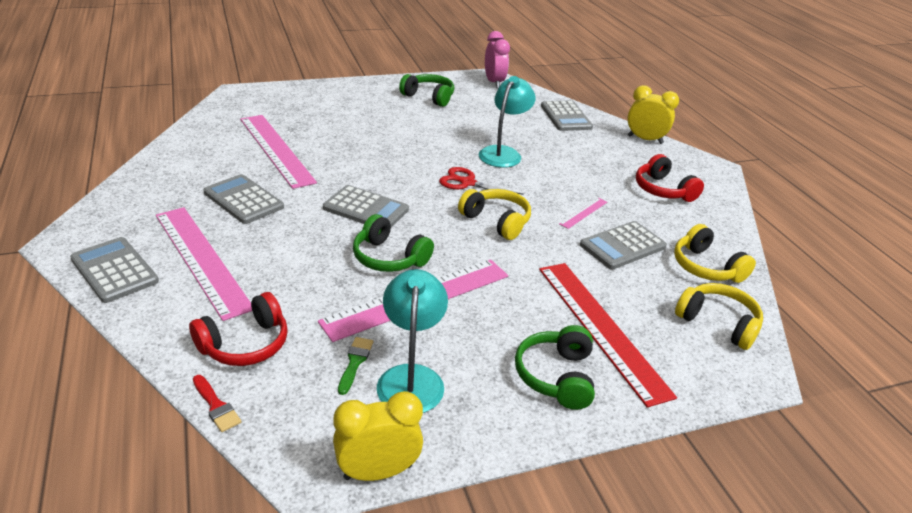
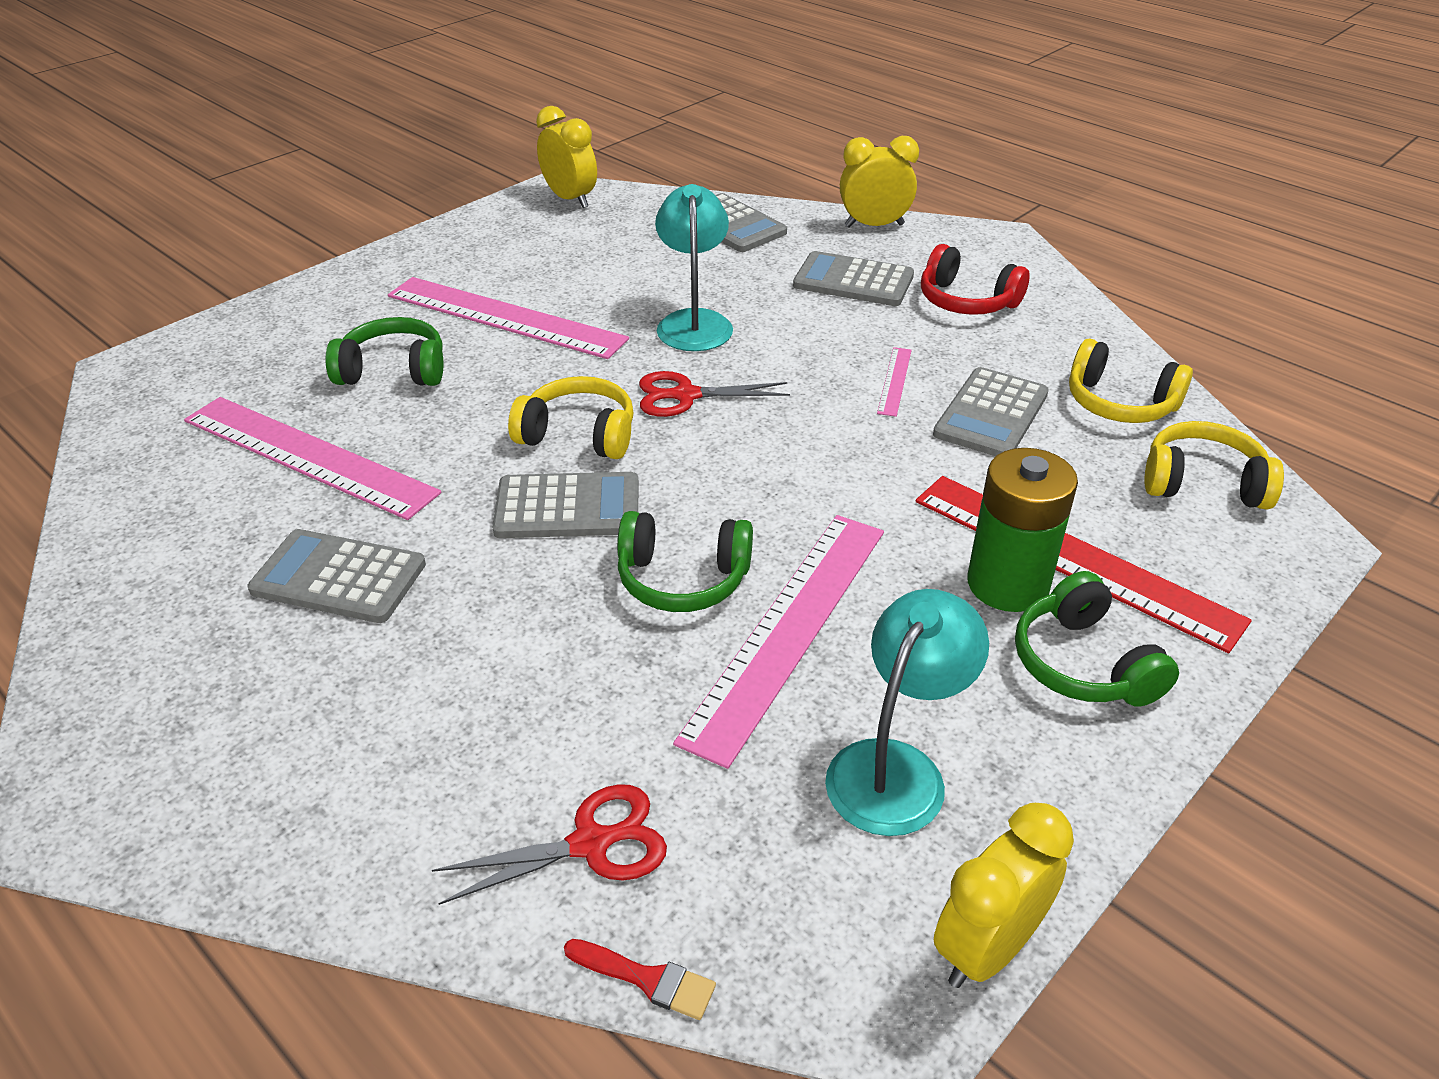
camera: 25 degrees left, 5 degrees up
(114, 270) = (220, 822): grey calculator -> grey calculator (853, 281)
(201, 259) = (368, 725): pink ruler -> pink ruler (505, 317)
(245, 344) = (592, 843): red headphones -> red scissors
(355, 362) = (793, 785): green brush -> none
(411, 377) = (896, 768): turquoise lamp -> turquoise lamp turned 60 degrees clockwise
(429, 97) = (488, 261): green headphones -> green headphones (393, 371)
(494, 82) = (570, 199): pink clock -> yellow clock
(496, 221) = (786, 446): yellow headphones -> yellow headphones (578, 435)
(551, 324) = (1008, 584): none -> green battery

